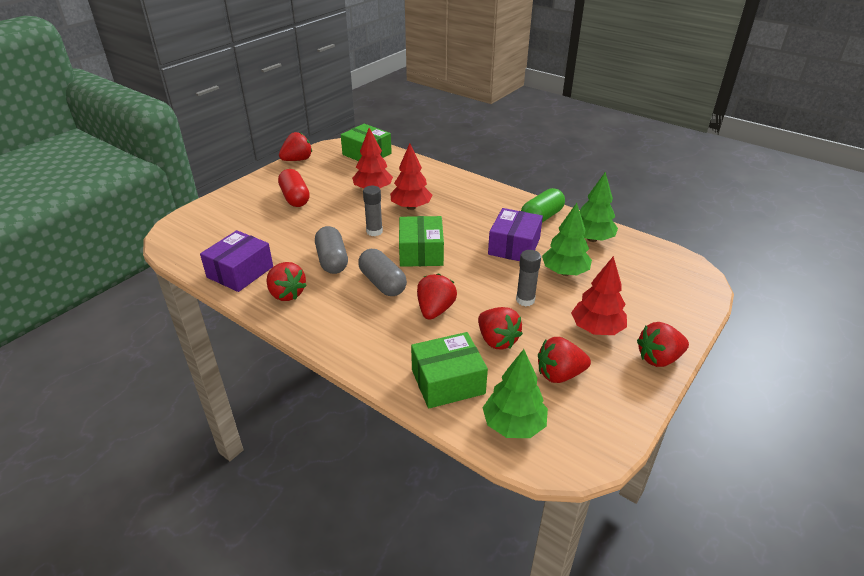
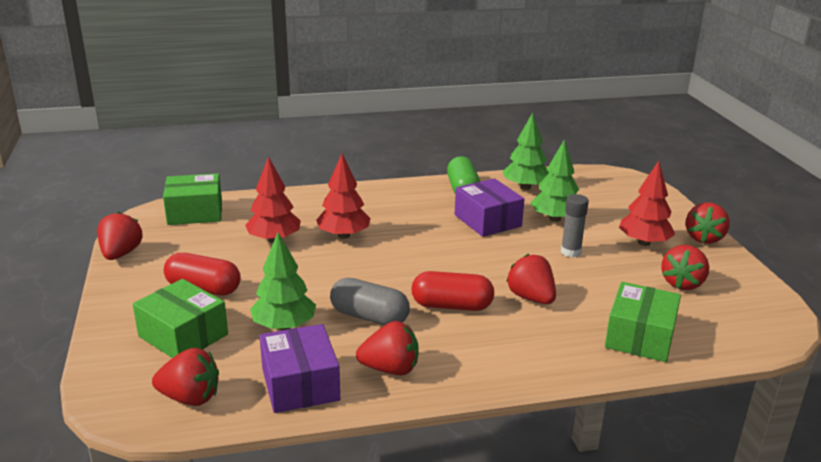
camera: 50 degrees left, 10 degrees down
(374, 231) = (355, 272): grey glue stick -> none
(382, 283) = (452, 305): grey capsule -> red capsule
(421, 252) = (430, 264): green box -> green box (183, 335)
(497, 340) = (610, 289): red strawberry -> red strawberry (190, 398)
(513, 425) = (724, 331): green tree -> green tree (284, 326)

